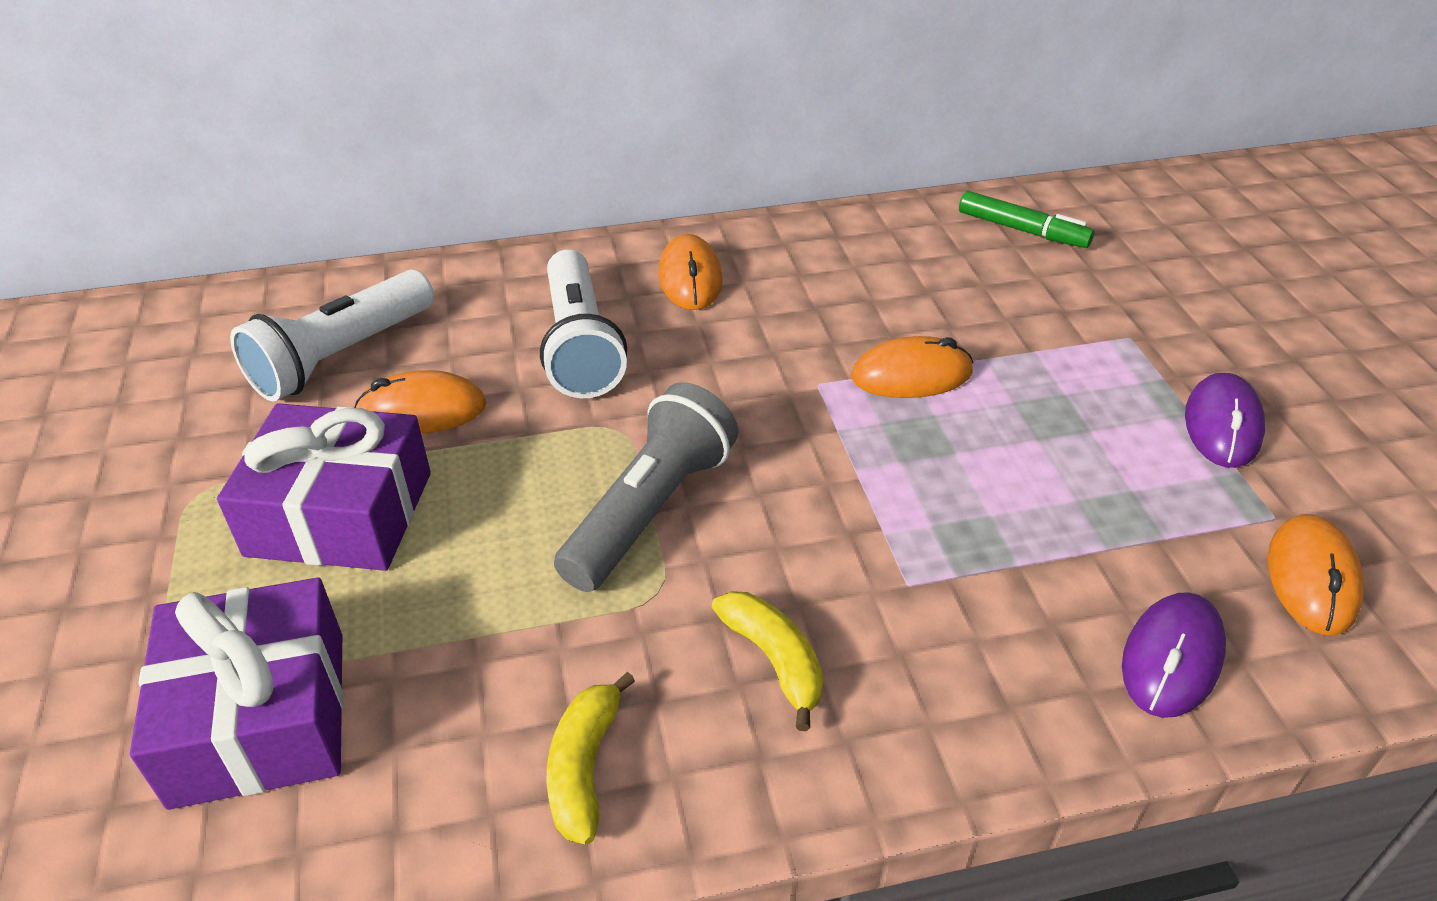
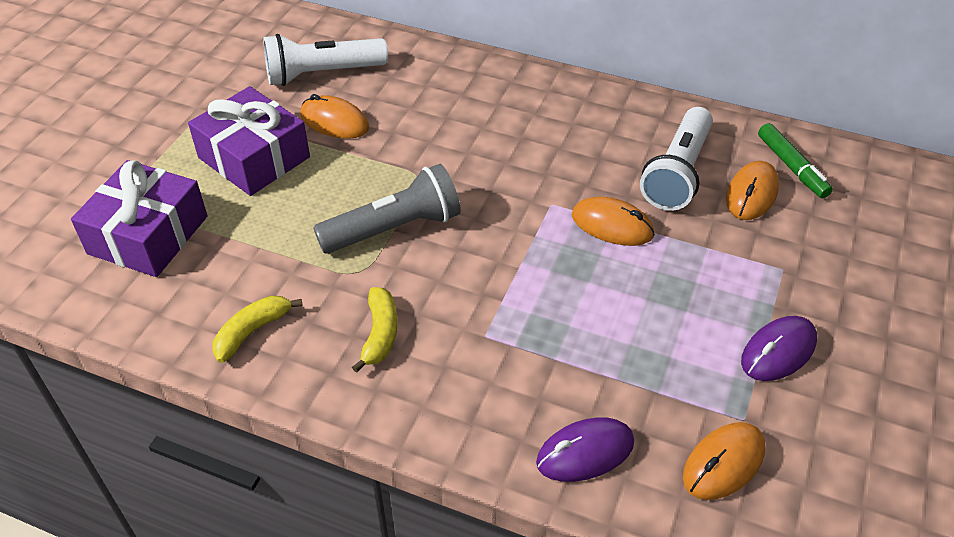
camera: 35 degrees right, 5 degrees up
(579, 345) = (444, 121): white flashlight -> white flashlight (677, 173)
(690, 278) = (543, 108): orange mouse -> orange mouse (751, 194)

